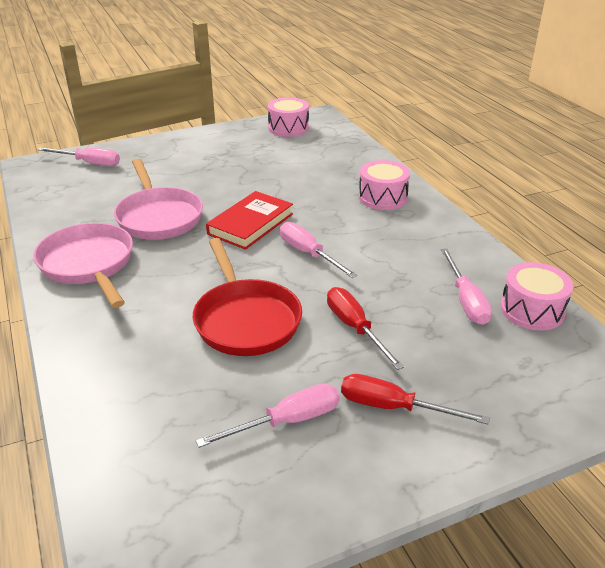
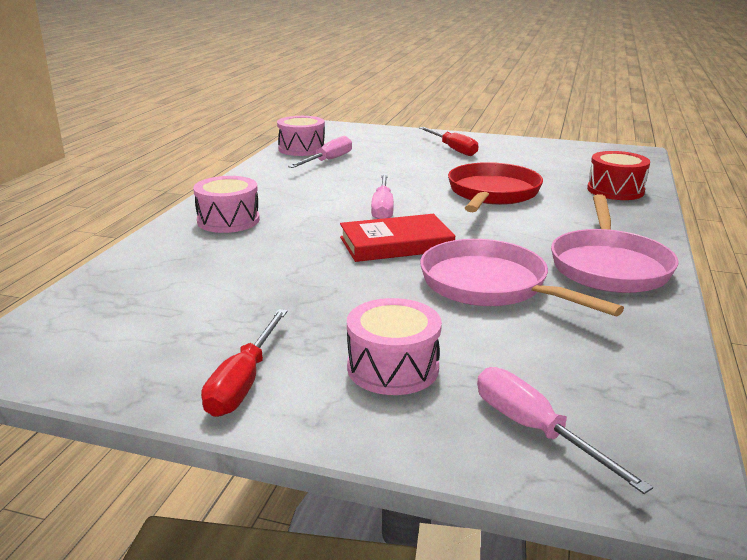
camera: 140 degrees left, 10 degrees down
(122, 395) = (615, 190): none -> red drum
(158, 217) = (490, 286): pink pan -> pink pan turned 60 degrees counterclockwise
(287, 421) = (517, 160): pink screwdriver -> none
(288, 128) = (101, 350): pink drum -> pink drum (393, 368)
(355, 328) = (422, 171): red screwdriver -> red screwdriver (243, 382)

